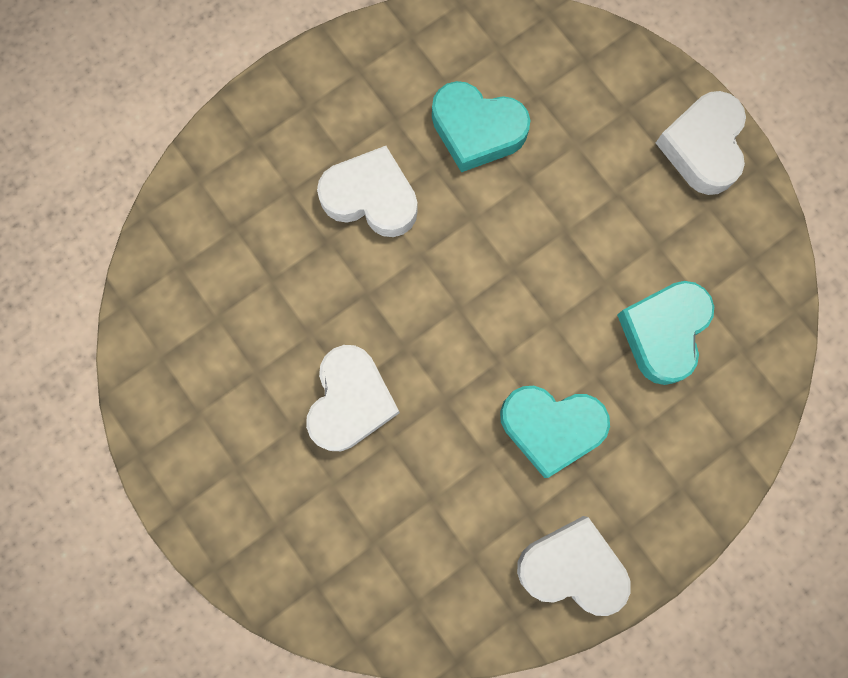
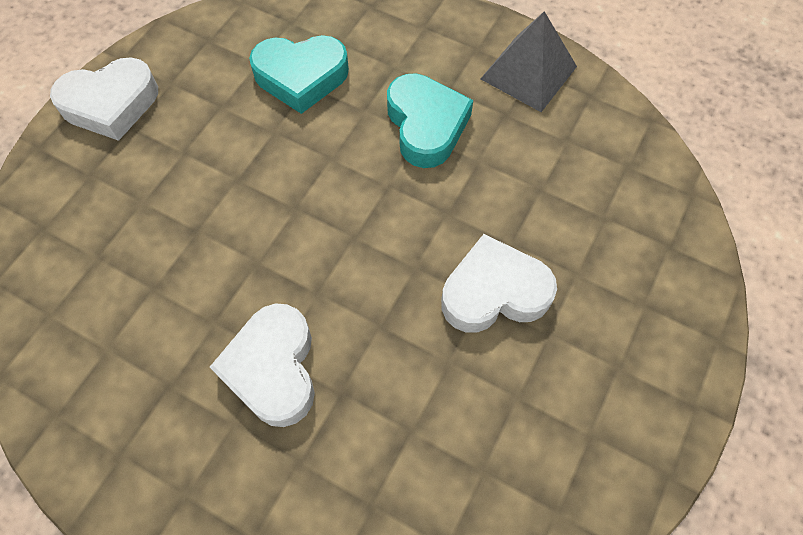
camera: 115 degrees left, 15 degrees down
(477, 130) = (156, 297): turquoise heart -> none
(572, 567) = (529, 72): white heart -> grey pyramid

